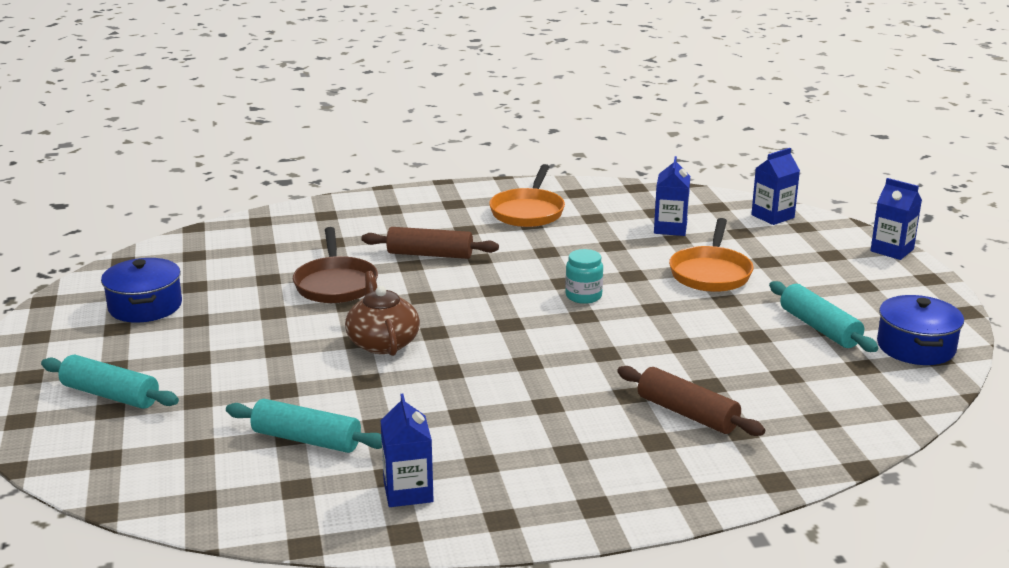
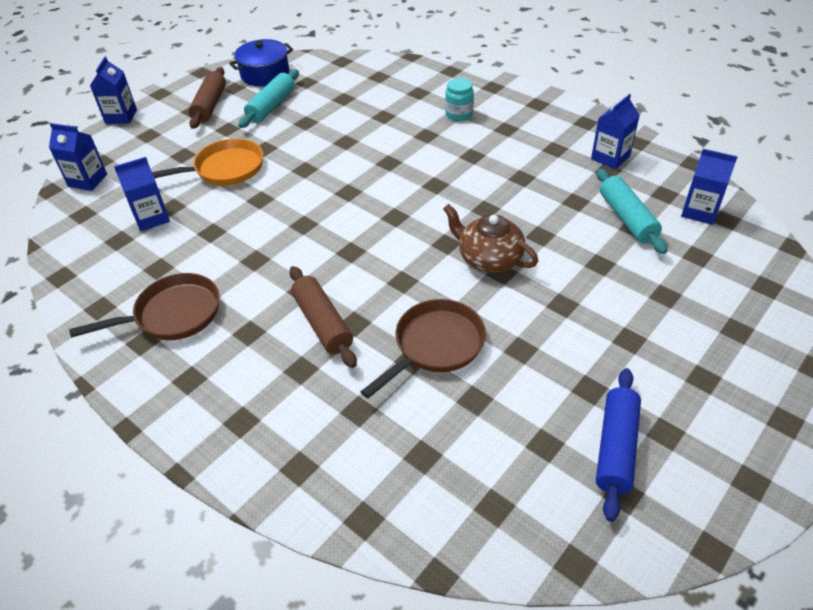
camera: 125 degrees left, 20 degrees up
(110, 395) = (727, 346): turquoise rolling pin -> none
(145, 306) = (616, 448): blue pot -> blue rolling pin
(238, 491) = (699, 211): none -> blue carton
(382, 342) = (489, 258): brown teapot -> brown teapot turned 90 degrees clockwise
(528, 211) = (173, 314): orange pan -> brown pan
(583, 296) = (318, 205): turquoise jar -> turquoise jar (459, 114)
(687, 413) = (422, 111): brown rolling pin -> brown rolling pin (210, 105)

